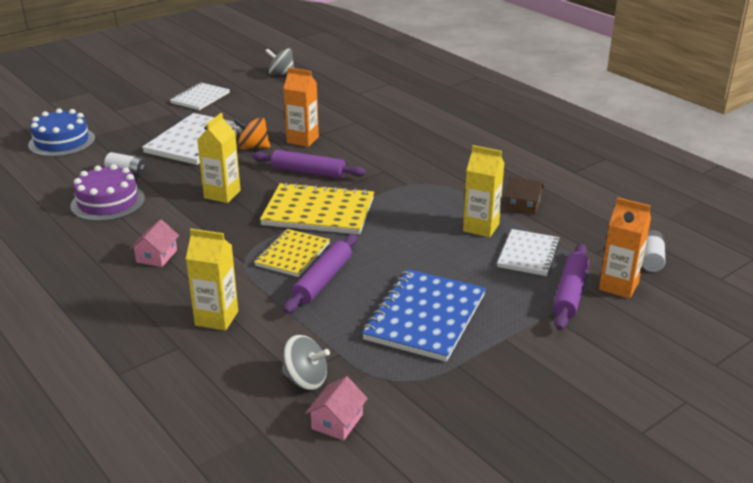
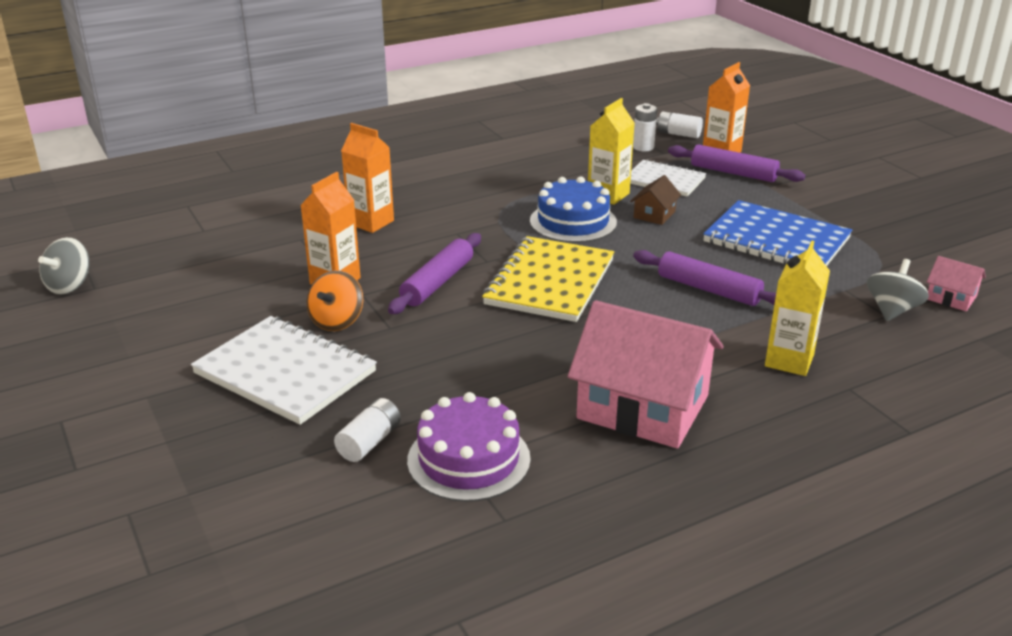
camera: 80 degrees left, 0 degrees up
(62, 142) = (189, 532): blue cake -> blue cake (573, 221)
(157, 256) = (643, 407): pink house -> pink house, size x2.28
(200, 98) = (104, 367): white notebook -> none
(222, 194) = (479, 351): yellow carton -> none
(293, 255) = (650, 305): yellow notebook -> none
(389, 140) = (371, 222): none -> orange carton
(523, 205) = (567, 170): brown house -> brown house (654, 214)
(601, 240) = (643, 147): none -> white battery

